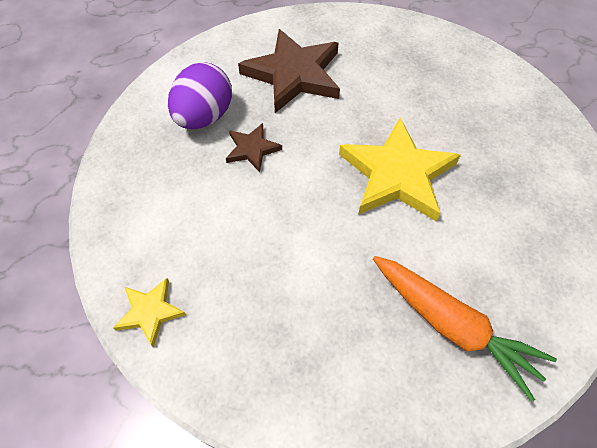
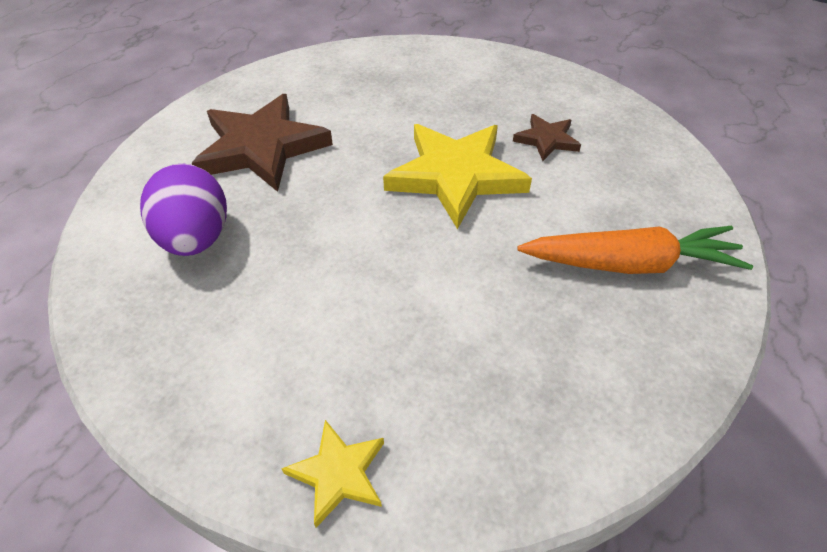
camera: 40 degrees left, 10 degrees down
(252, 149) = (287, 237): brown star -> brown star (546, 140)

